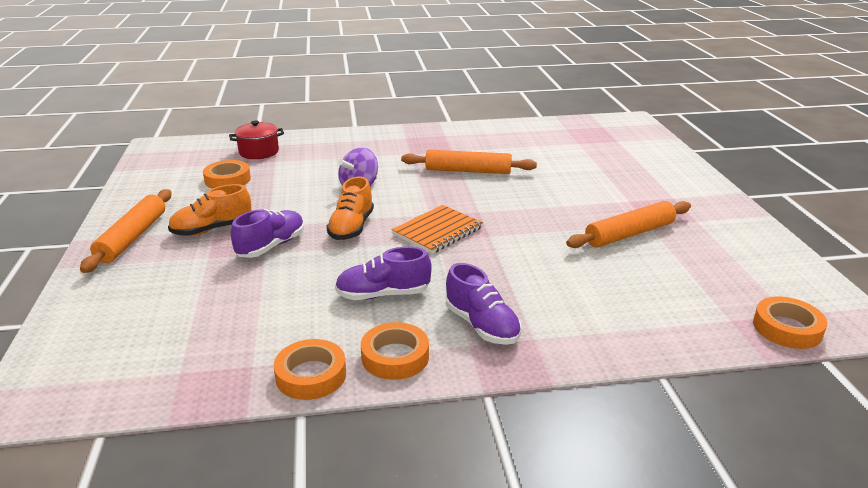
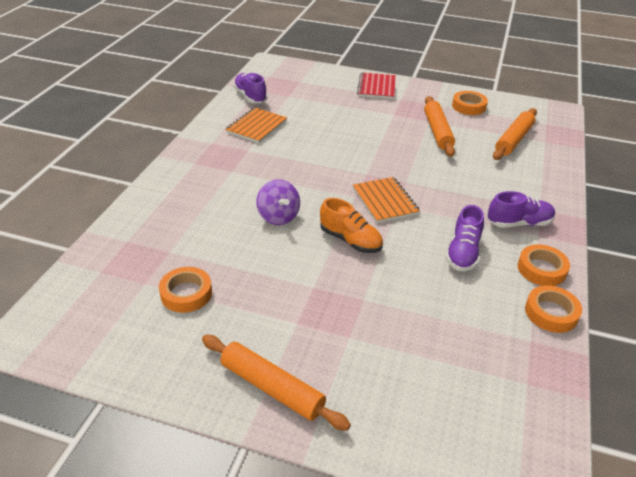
camera: 65 degrees left, 10 degrees up
(212, 229) = (295, 324): orange shoe -> none
(259, 152) = (134, 257): red pot -> none
(271, 246) = (354, 293): purple shoe -> purple shoe (250, 97)
(468, 171) = (293, 155): orange rolling pin -> orange rolling pin (513, 140)
(497, 144) = (256, 127): none -> orange notebook
(676, 179) = (376, 87): none -> red notebook
(787, 328) = (558, 130): orange tape -> orange tape (469, 106)

